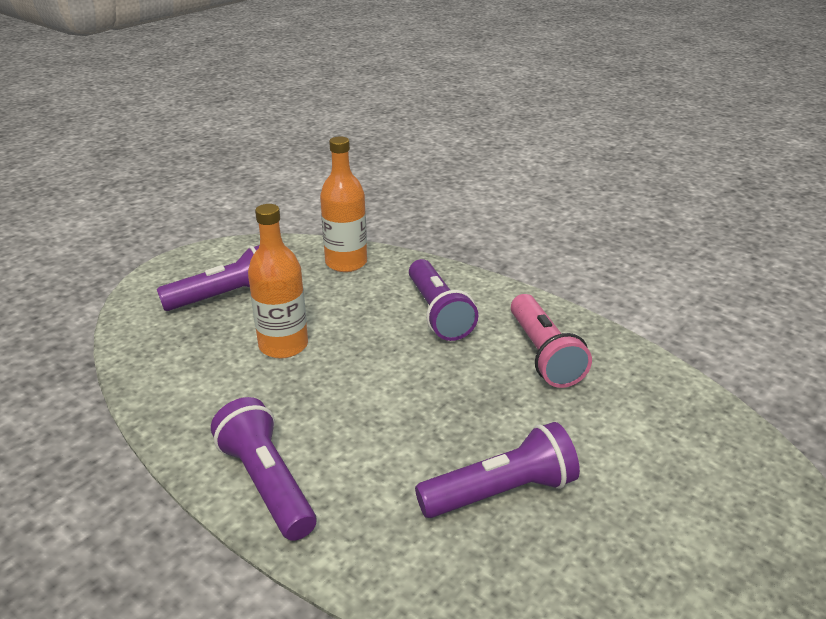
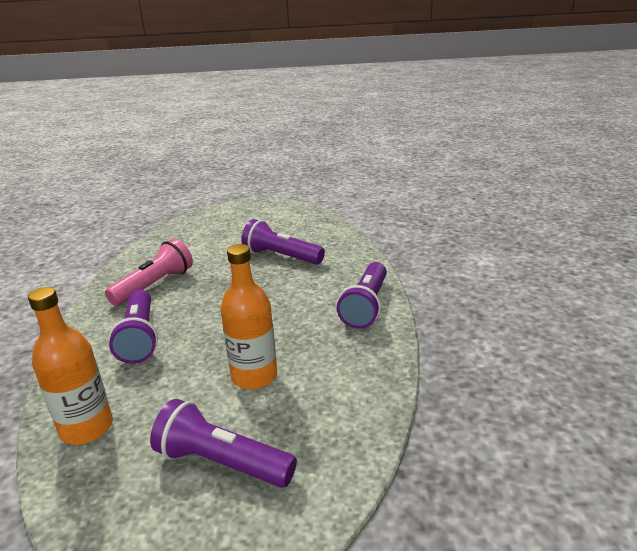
camera: 130 degrees left, 5 degrees down
(437, 313) = (139, 337): purple flashlight -> purple flashlight turned 135 degrees clockwise

